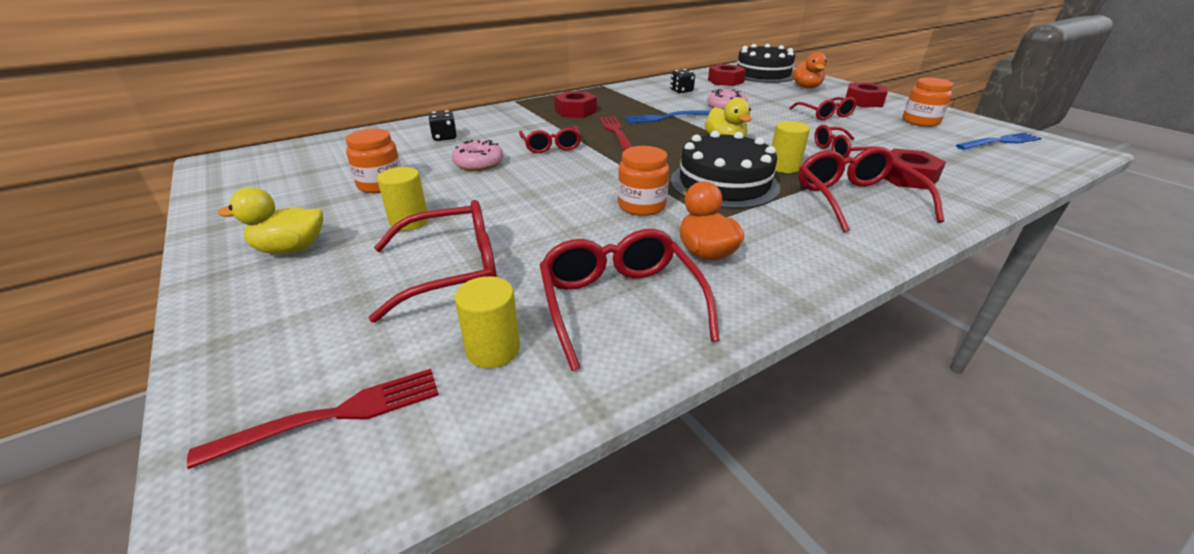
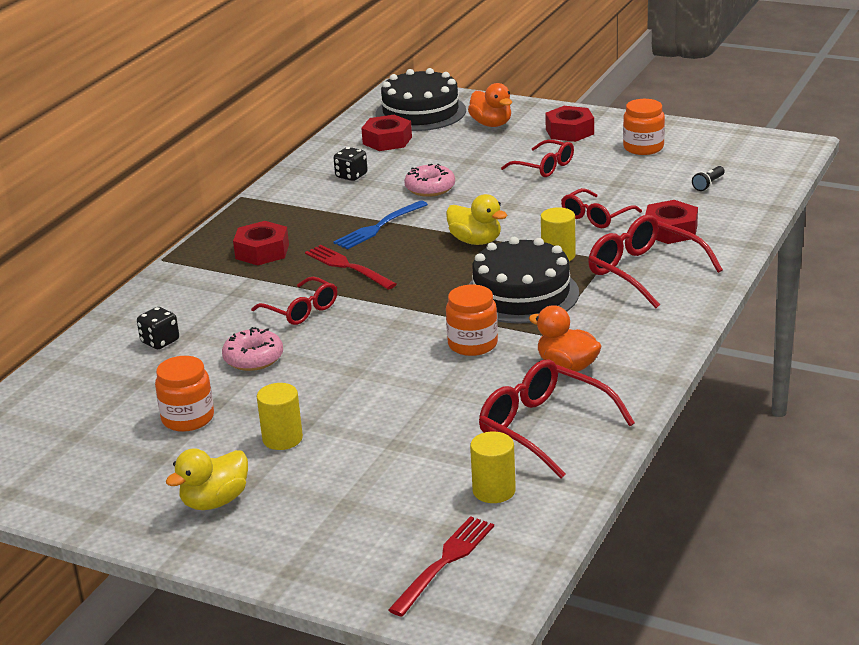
camera: 30 degrees left, 5 degrees down
(453, 271) = (388, 458): red glasses -> none
(969, 156) = (708, 184): none -> black flashlight
(1000, 142) = (727, 155): blue fork -> none

